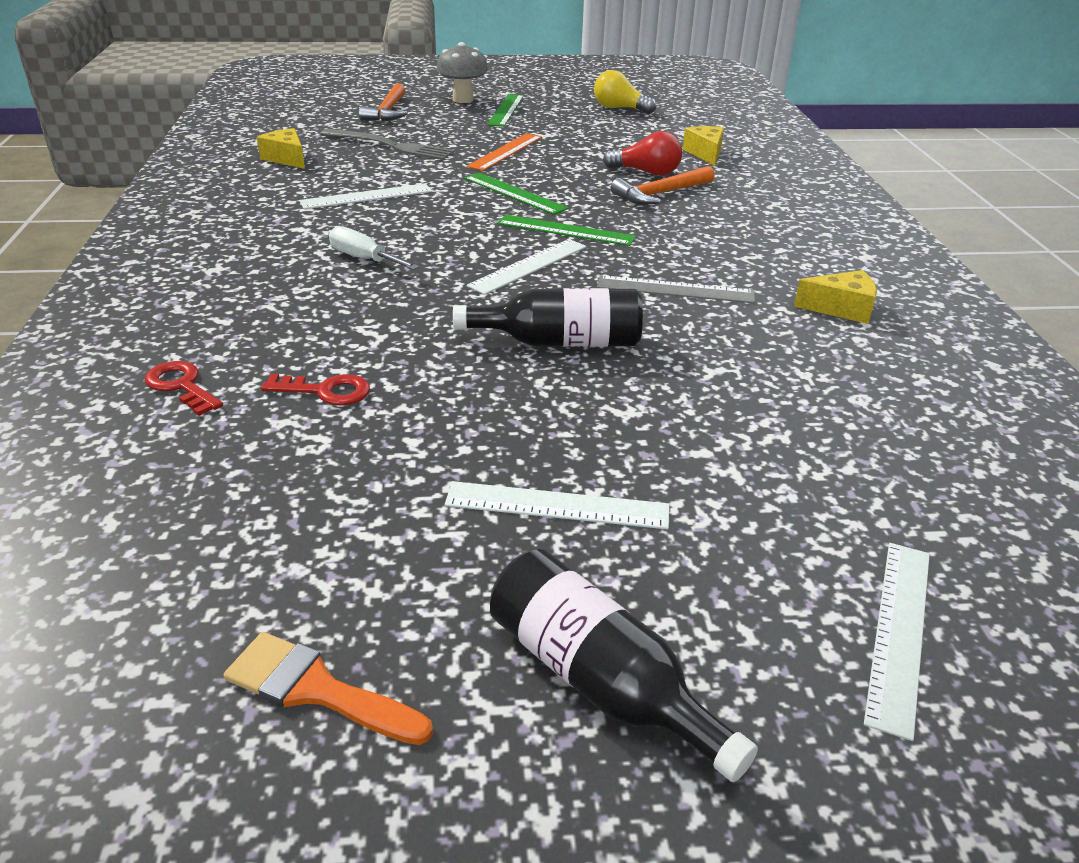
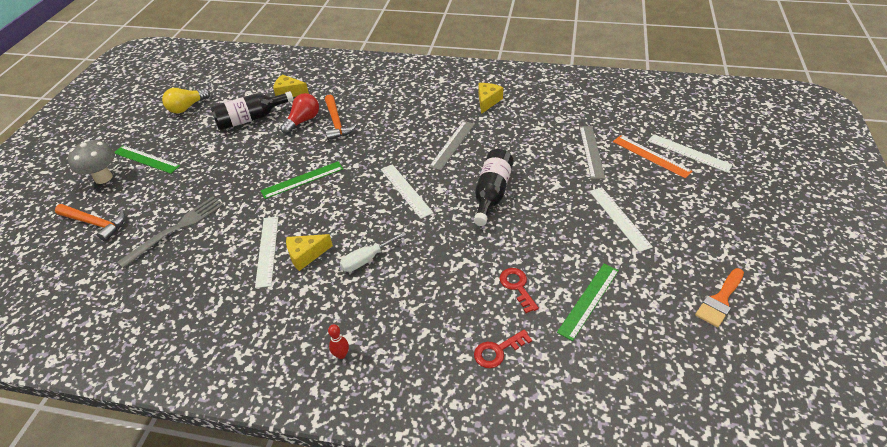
camera: 70 degrees left, 10 degrees up
(186, 268) = (341, 355): none -> red bowling pin
(286, 158) = (161, 293): yellow cheese -> yellow cheese (306, 255)
(326, 391) = (517, 286): red key -> red key turned 45 degrees counterclockwise
(505, 151) = (229, 172): orange ruler -> orange ruler (651, 156)
(557, 506) = (619, 218): white ruler -> white ruler turned 45 degrees counterclockwise
(565, 230) = (367, 168): green ruler -> green ruler (589, 300)
(599, 680) = (712, 225): black bottle -> black bottle (251, 119)
(773, 451) = (591, 151): none -> grey ruler

